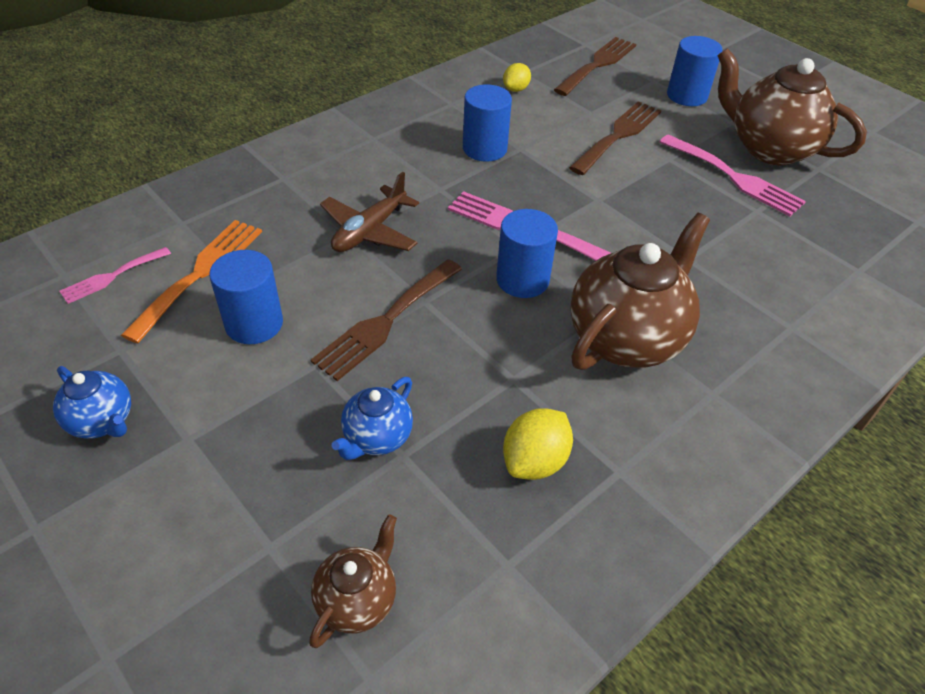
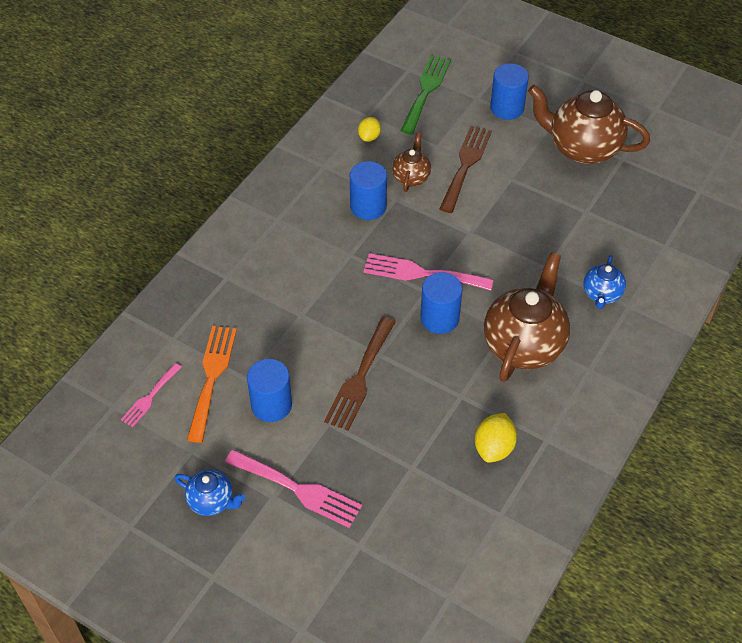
camera: 15 degrees left, 5 degrees up
(357, 600) = (424, 559): brown teapot -> brown teapot (411, 177)
(369, 231) = (315, 307): brown plane -> none
(377, 438) = (391, 461): blue teapot -> blue teapot (601, 294)
(597, 64) = (426, 91): brown fork -> green fork
(734, 178) = (563, 184): pink fork -> pink fork (298, 490)

